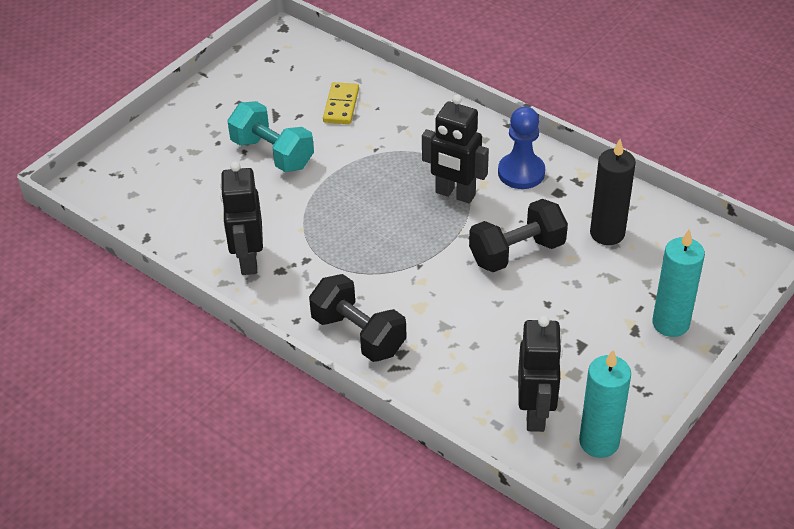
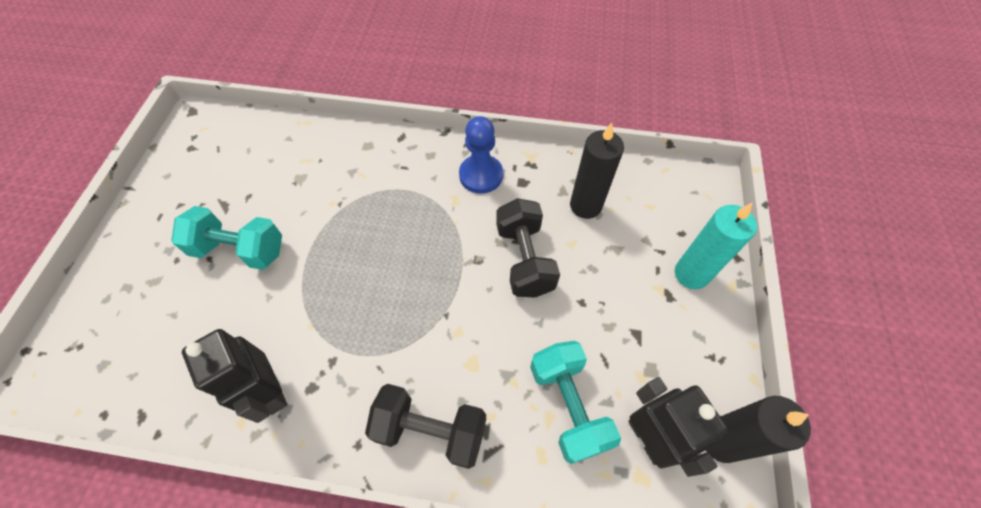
camera: 30 degrees left, 15 degrees up
(341, 105) = (284, 170): yellow domino -> none
(455, 194) = (436, 221): black robot -> none
(482, 366) = (568, 406): none -> turquoise dumbbell
(517, 252) = (524, 259): black dumbbell -> black dumbbell turned 45 degrees counterclockwise
(599, 442) = (721, 441): turquoise candle -> black candle

